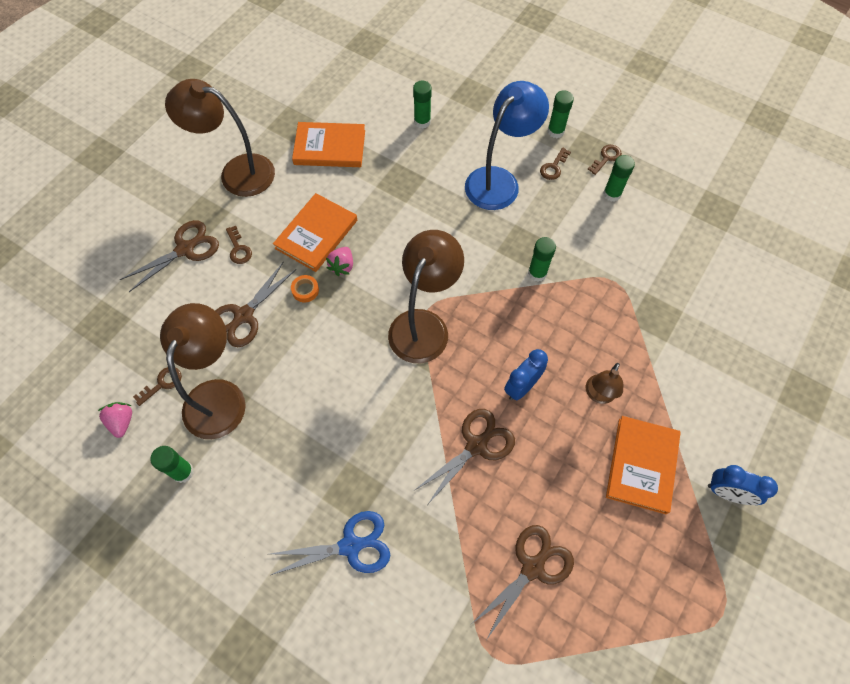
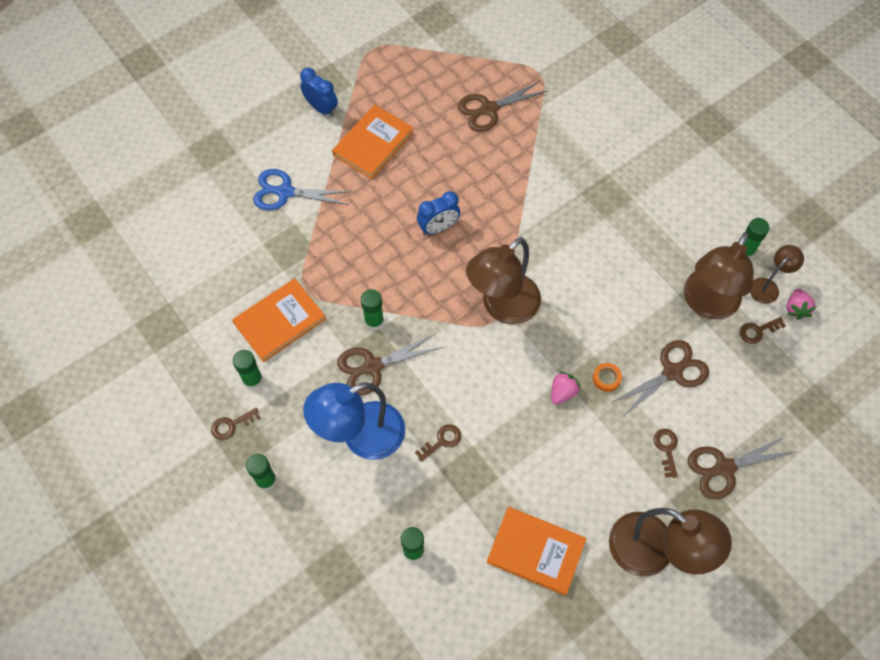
camera: 160 degrees left, 0 degrees up
(316, 234) = (580, 438): orange book -> orange book (280, 321)
(351, 545) = (618, 161): blue scissors -> blue scissors (285, 192)
(477, 445) = (495, 197): brown scissors -> brown scissors (372, 367)
(553, 167) = (294, 433): brown key -> brown key (442, 441)
(598, 395) = (378, 201): brown lamp -> brown lamp (768, 286)

